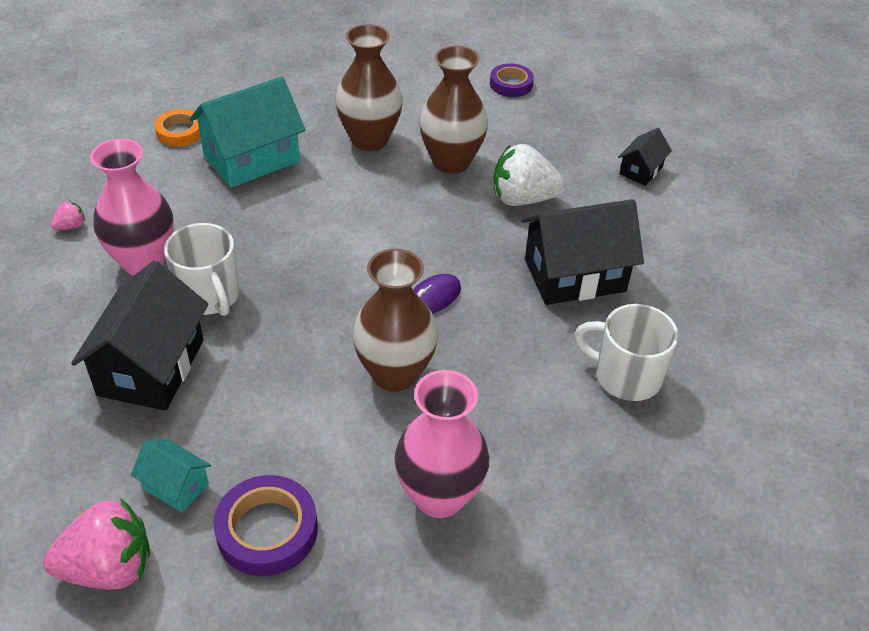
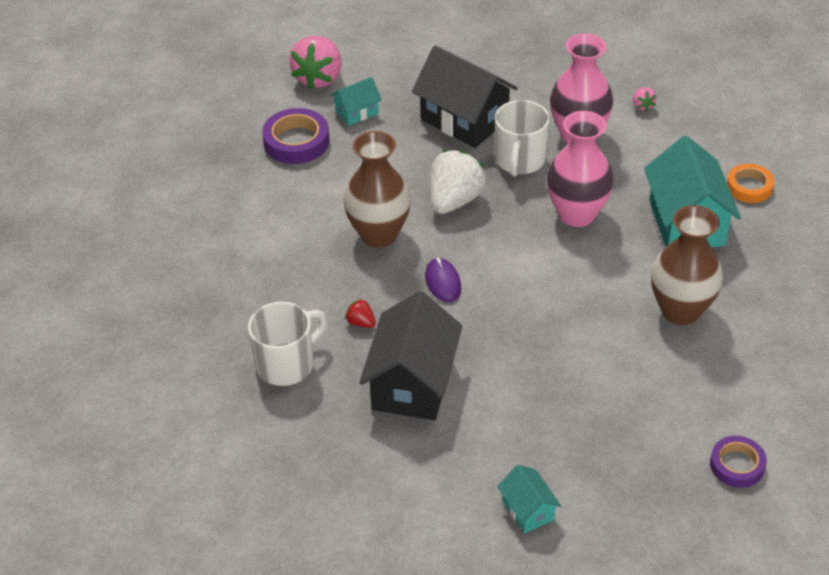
camera: 120 degrees right, 0 degrees up
(209, 296) = (519, 160): white mug -> white mug turned 75 degrees counterclockwise
(439, 496) = (262, 222): pink vase -> pink vase (577, 214)
(451, 162) = (616, 359): brown vase -> none
(523, 199) = (533, 391): white strawberry -> white strawberry (455, 200)
(530, 339) = (361, 323): none -> red strawberry
(641, 170) = (528, 510): black house -> turquoise house

